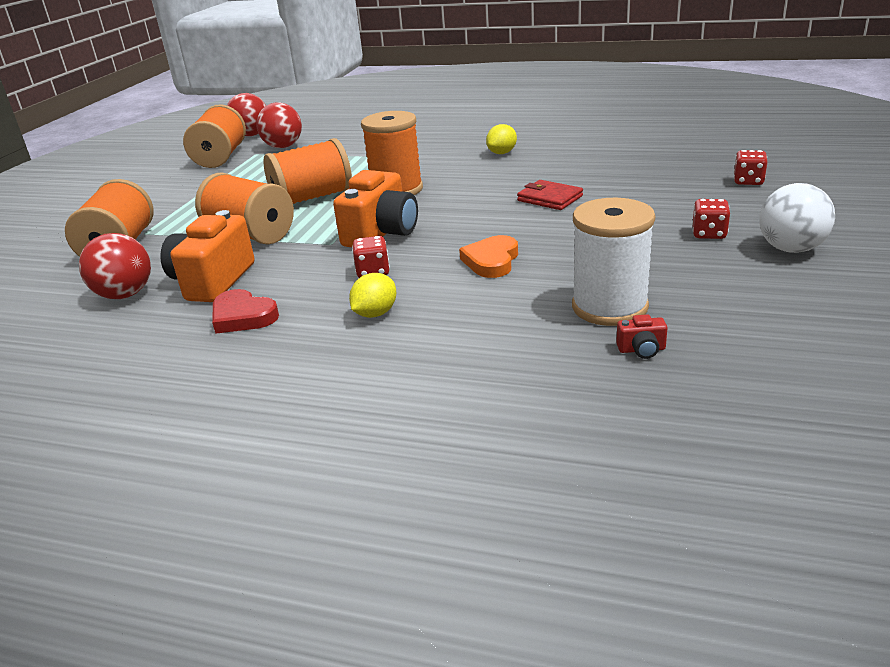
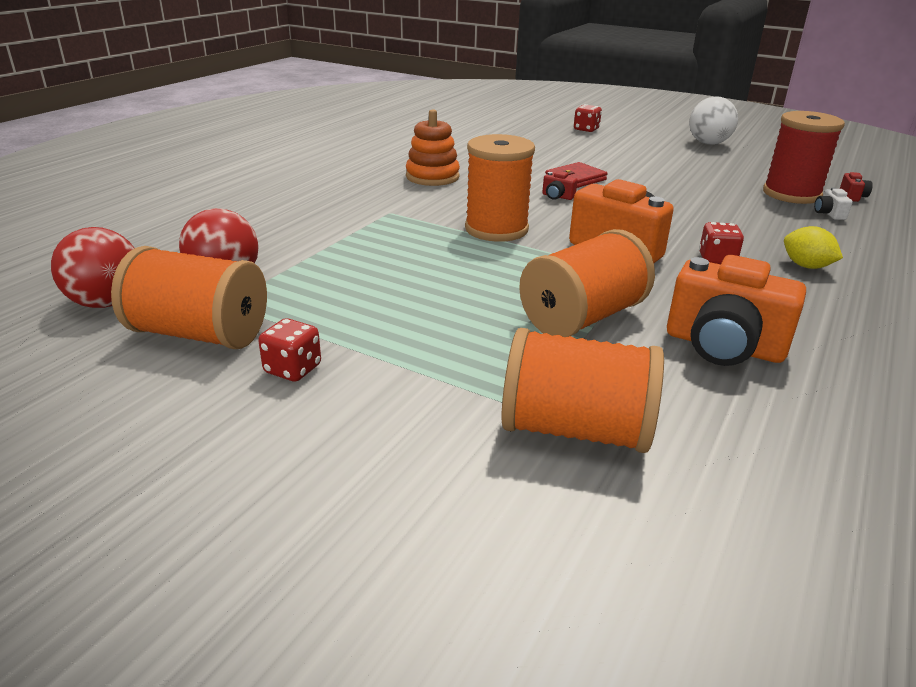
camera: 80 degrees left, 0 degrees up
(125, 295) = (757, 414): red ball -> none
(243, 316) = (817, 329): red heart -> none
(312, 198) = (480, 273): orange spool -> none
(490, 198) = (557, 197): none -> red camera
(491, 261) = (704, 214): orange heart -> none
(502, 153) = (432, 177): yellow lemon -> orange stacking toy
(550, 330) = (829, 214): none -> white camera
(609, 307) = (791, 194): white spool -> red spool
(709, 234) = (676, 153): red dice -> red dice (293, 369)

